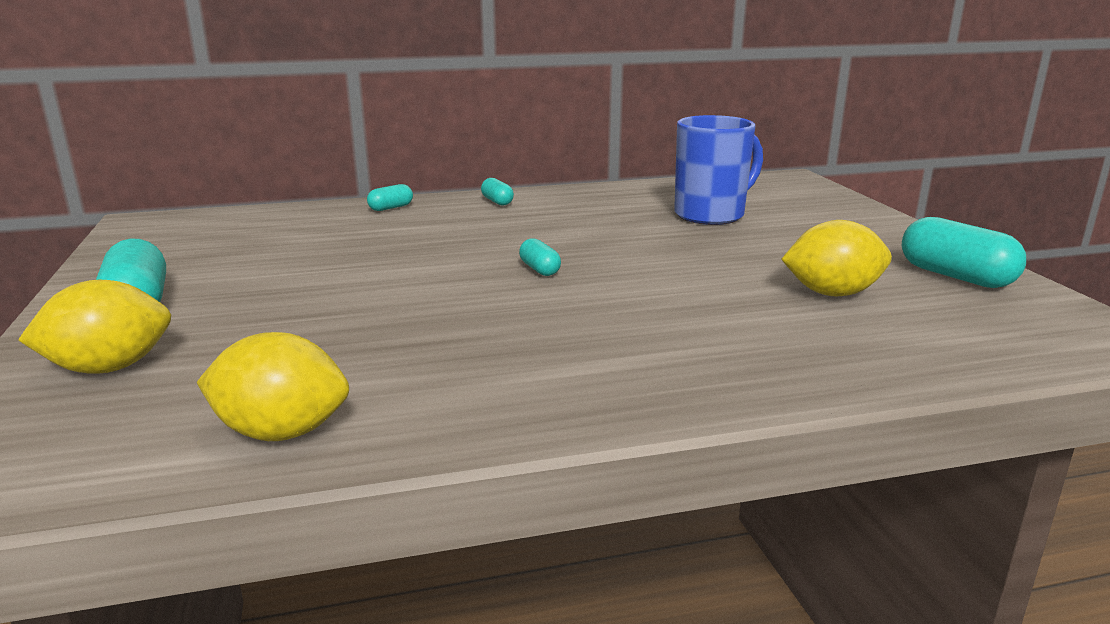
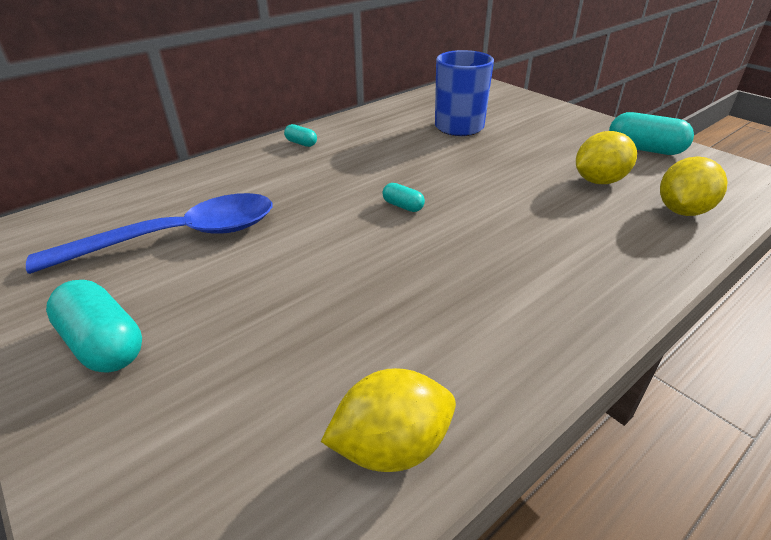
camera: 25 degrees left, 15 degrees up
(109, 368) = (158, 432): yellow lemon -> yellow lemon (682, 211)
(284, 250) = (178, 237): none -> blue spoon
(391, 208) = (223, 167): turquoise capsule -> none

